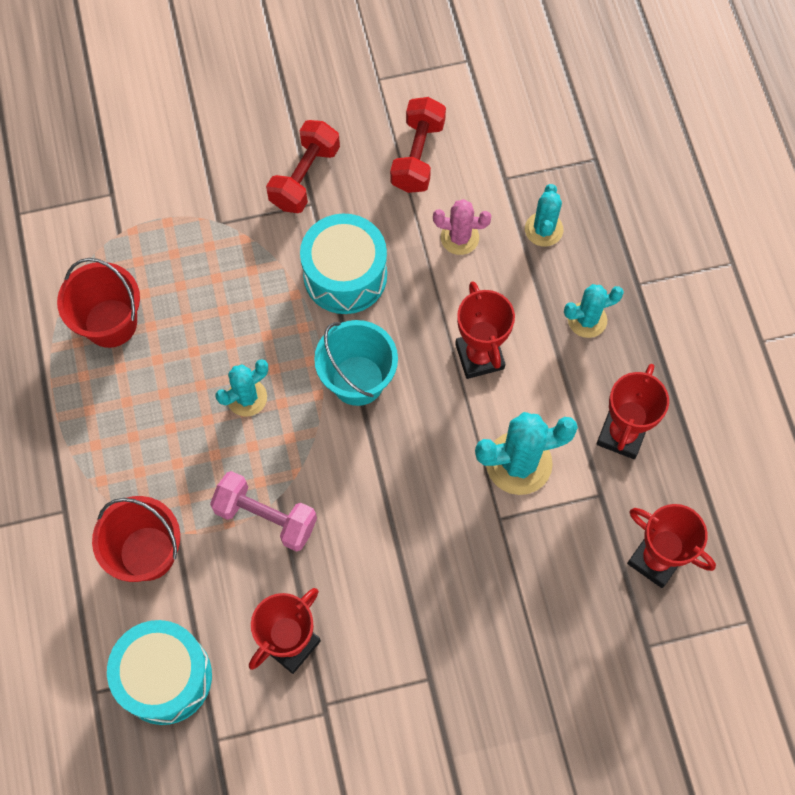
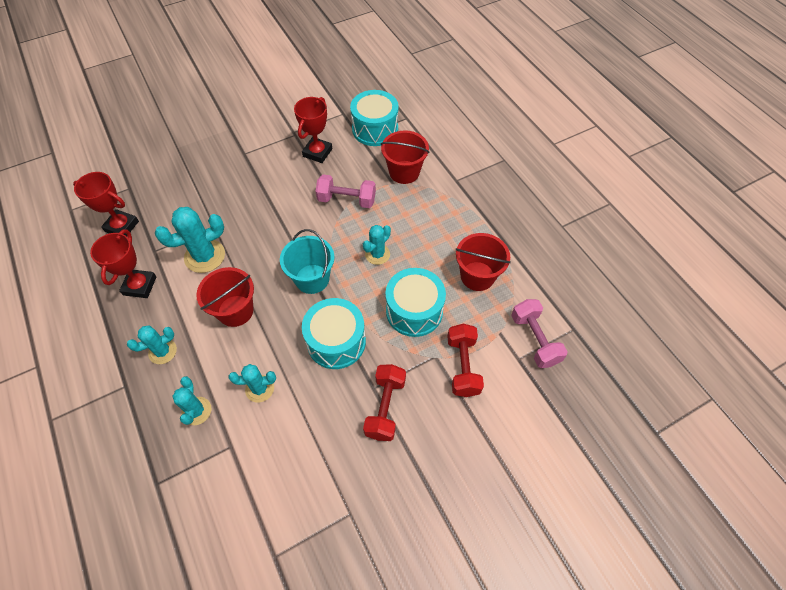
camera: 165 degrees right, 10 degrees down
(77, 213) = (534, 339): none -> pink dumbbell
(223, 293) = (414, 311): none -> turquoise drum
(417, 156) = (302, 448): red dumbbell -> red dumbbell (463, 366)
(459, 238) = (259, 389): pink cactus -> turquoise cactus
(479, 356) = (235, 311): red trophy -> red bucket

